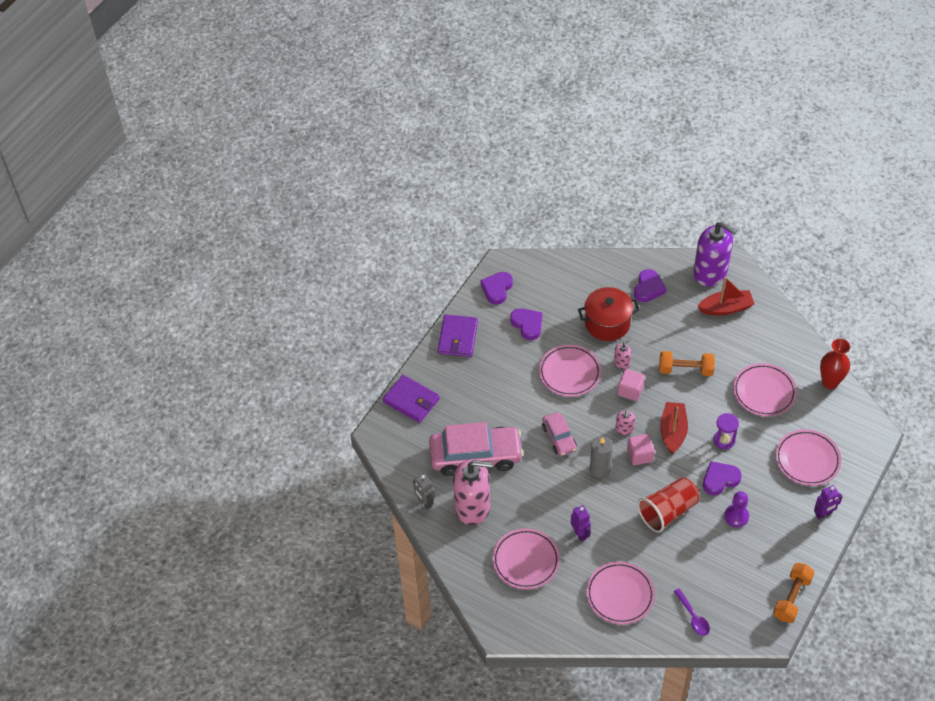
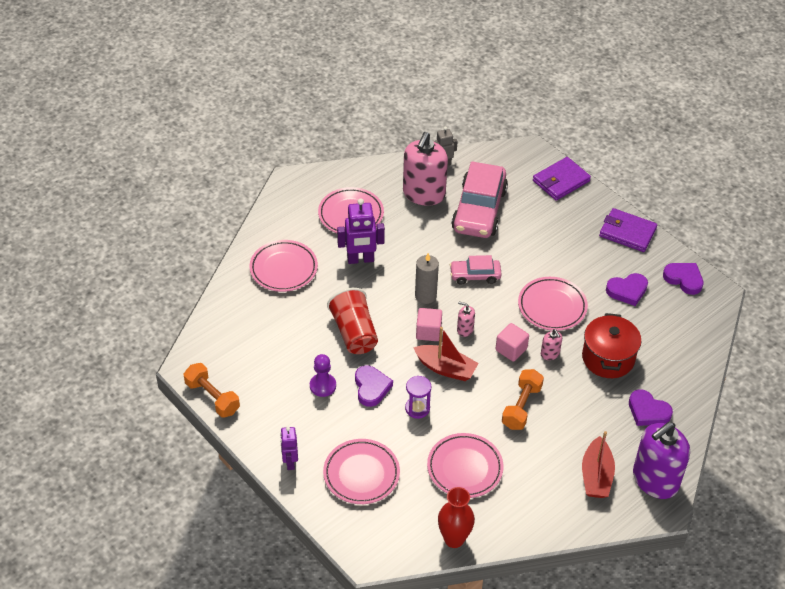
camera: 105 degrees right, 5 degrees down
(580, 534) = (360, 259): purple robot -> purple robot, size x1.59
(693, 617) = (234, 314): purple spoon -> none

